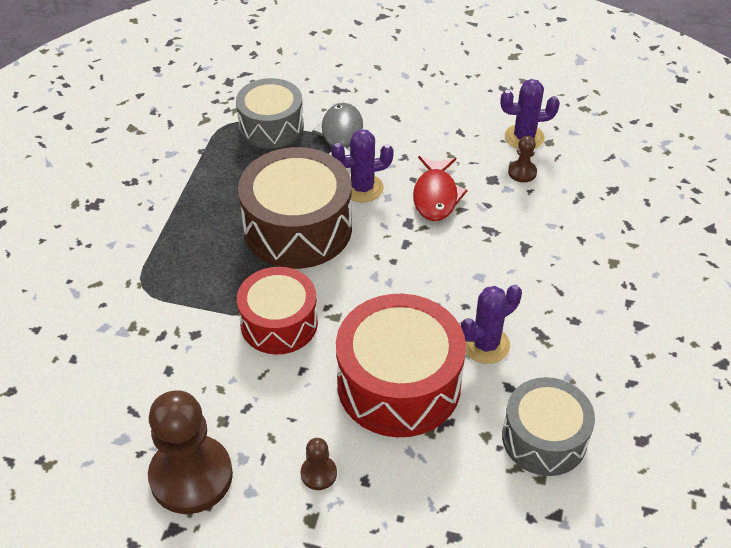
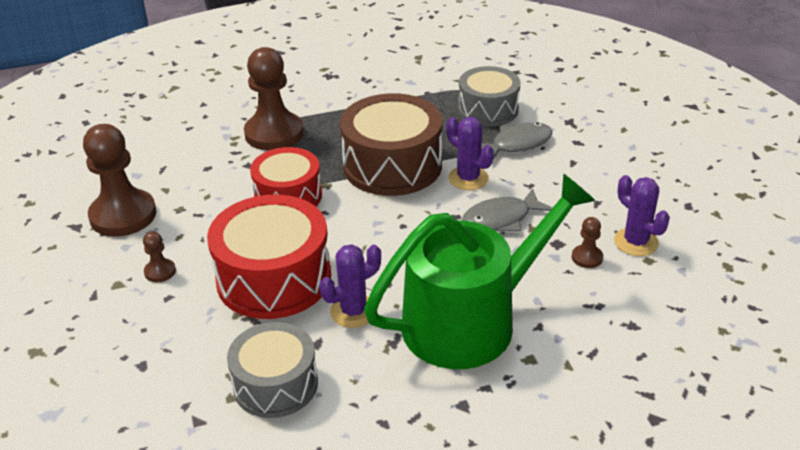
camera: 60 degrees right, 10 degrees down
(158, 291) = (274, 133): none -> brown pawn
(436, 196) = (501, 219): red fish -> grey fish
(486, 345) = (353, 311): purple cactus -> purple cactus turned 60 degrees counterclockwise
(549, 275) = (471, 321): none -> green watering can

